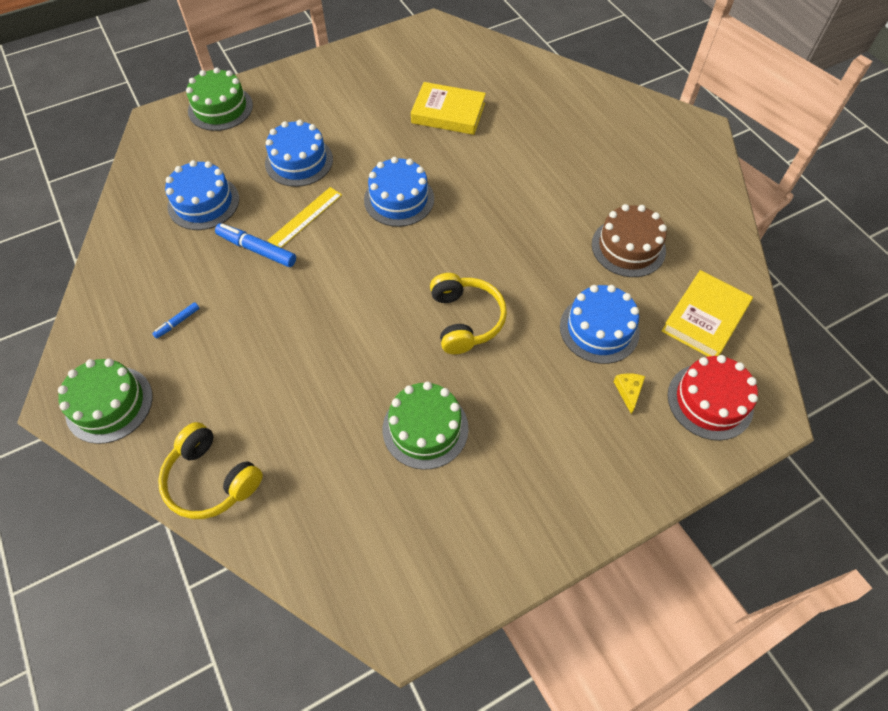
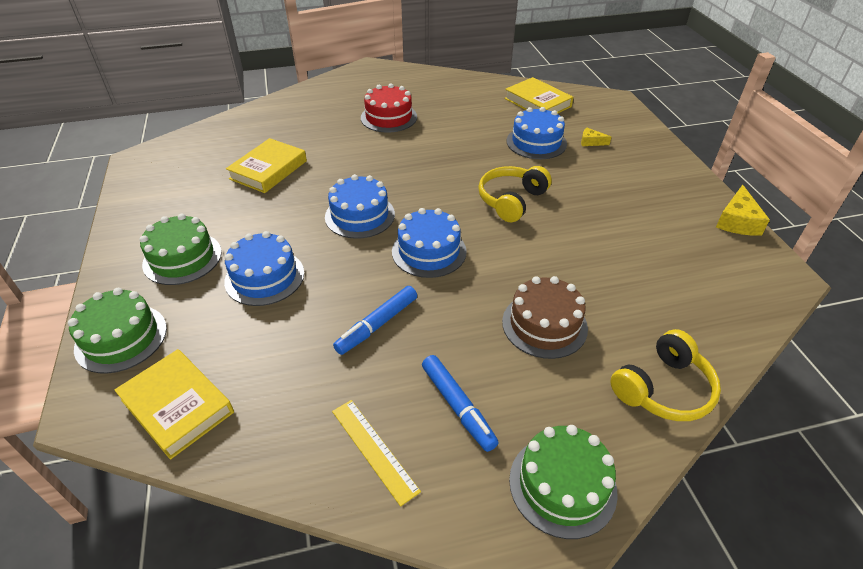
camera: 75 degrees left, 15 degrees down
(164, 161) = (177, 406): none -> yellow book
(177, 322) = (457, 406): blue marker -> blue marker, size x1.86
(203, 202) = (279, 368): blue cake -> blue cake (429, 251)
(305, 217) = (350, 281): yellow ruler -> yellow ruler (374, 449)
(425, 428) = (614, 239): green cake -> green cake (182, 258)
(465, 320) = (511, 200): yellow headphones -> yellow headphones turned 60 degrees counterclockwise
(504, 576) = (737, 221): none -> yellow cheese
(628, 247) = (466, 116): brown cake -> brown cake (544, 325)
(710, 401) = (602, 115): red cake -> red cake (389, 117)

